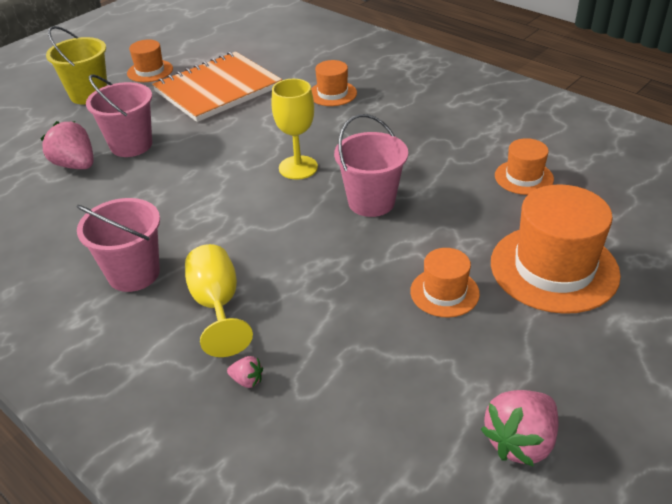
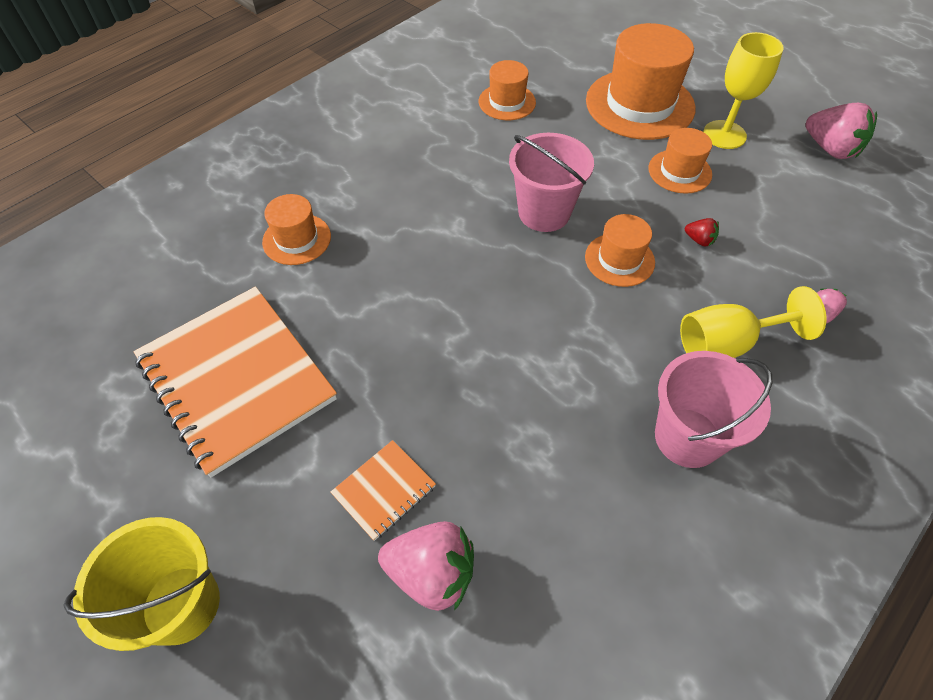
camera: 90 degrees left, 15 degrees up
(75, 165) = (431, 573): pink strawberry -> pink strawberry turned 120 degrees counterclockwise
(131, 145) = (384, 490): pink bucket -> orange notebook
(150, 71) = (125, 499): orange hat -> orange hat (619, 259)
(298, 167) = (471, 276): yellow goblet -> yellow goblet (724, 135)
(343, 299) = (699, 240): none -> red strawberry

